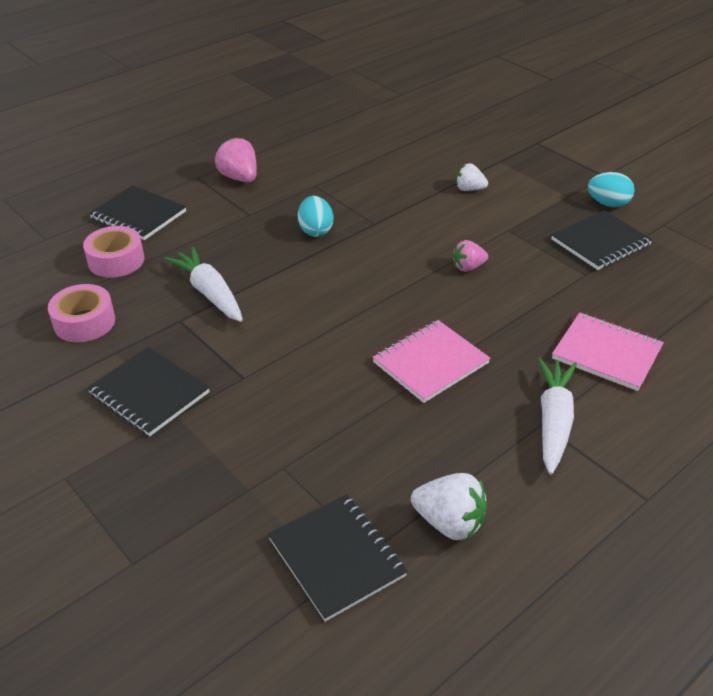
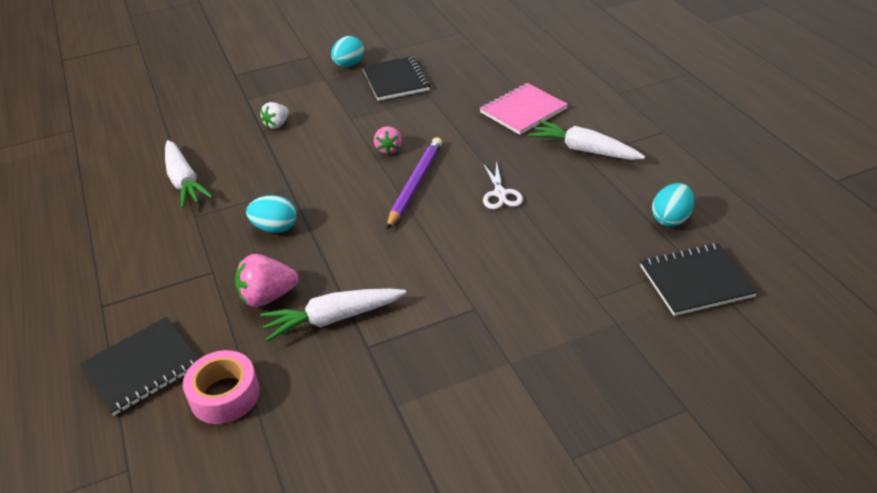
camera: 70 degrees left, 0 degrees up
(84, 322) = (329, 432): pink tape -> none
(149, 393) = (472, 381): black notebook -> none
(239, 178) = (133, 270): pink strawberry -> pink strawberry (268, 297)
(358, 166) = (184, 181): none -> white carrot
(418, 298) = (415, 184): none -> purple pencil
(430, 363) = (500, 194): pink notebook -> white scissors
(449, 522) = (670, 219): white strawberry -> turquoise egg

